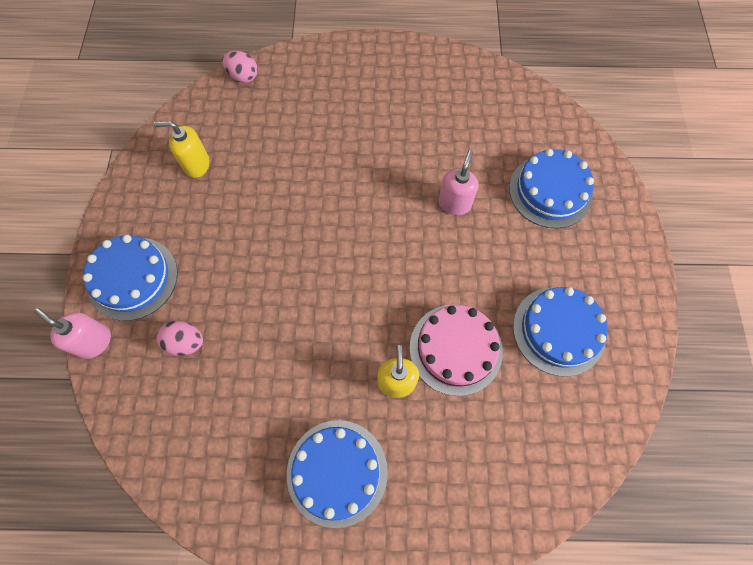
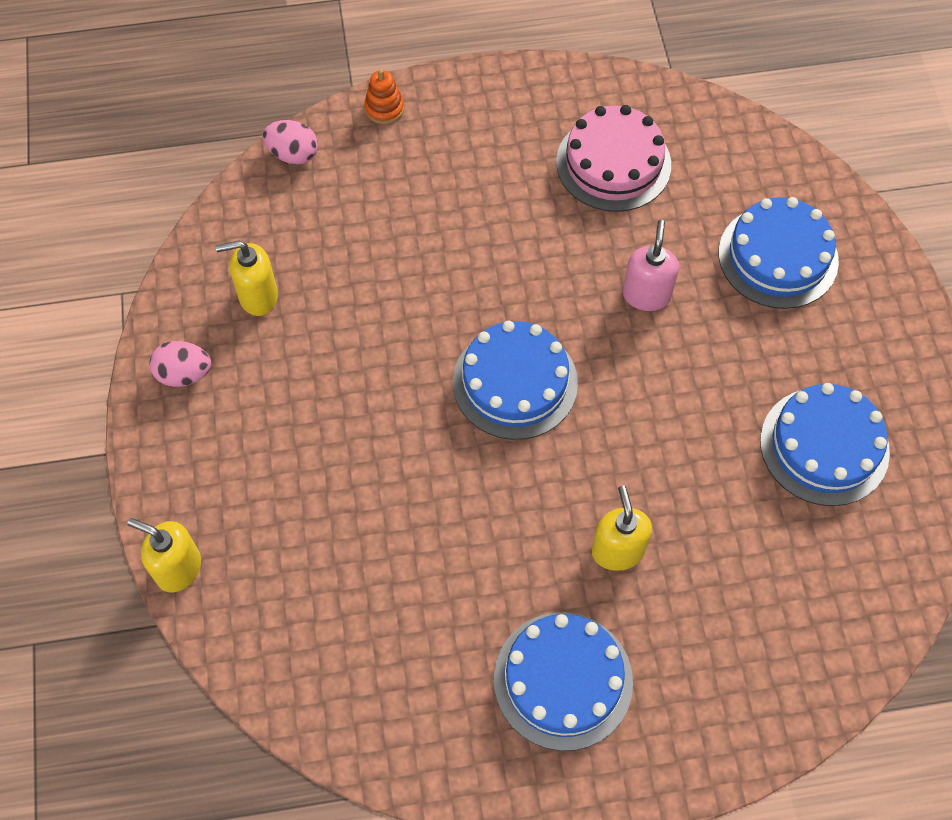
camera: 10 degrees left, 5 degrees down
(94, 341) = (178, 568): pink soap dispenser -> yellow soap dispenser
(133, 278) = (208, 472): blue cake -> blue cake (515, 382)
(186, 342) = (310, 547): pink egg -> pink egg (184, 374)
(308, 55) = (384, 108): none -> orange stacking toy
(455, 349) = (689, 493): pink cake -> pink cake (613, 163)

